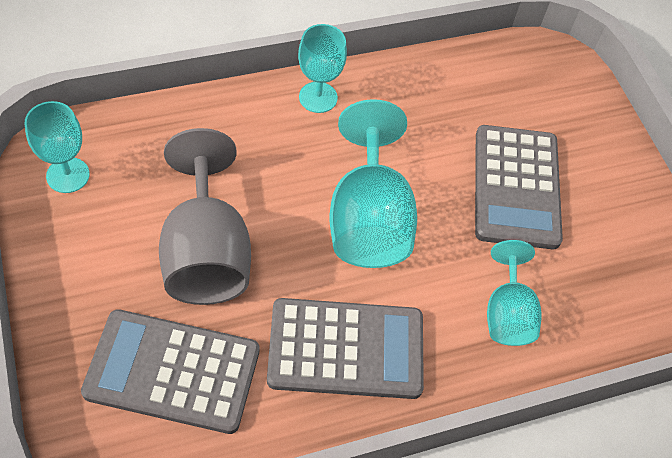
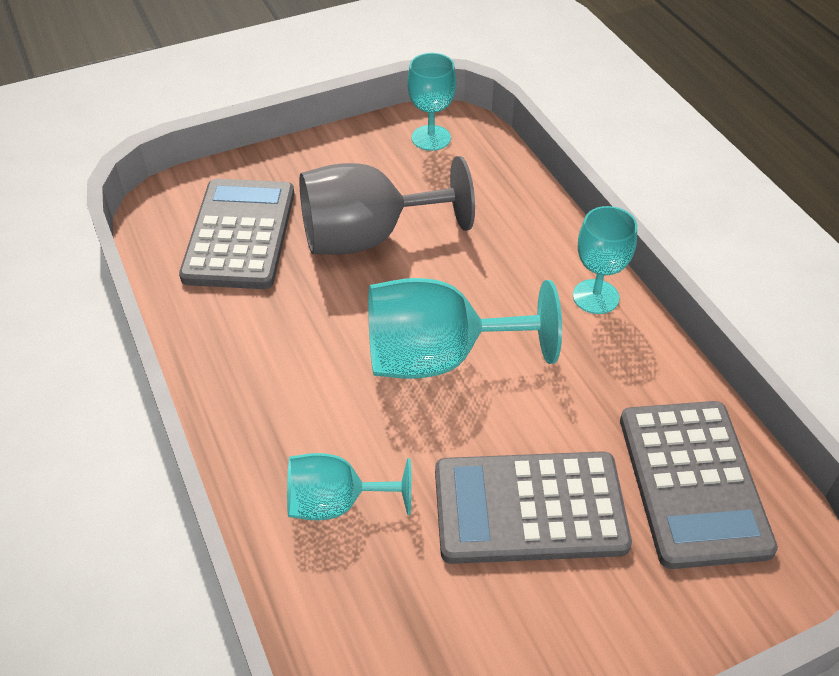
camera: 90 degrees right, 10 degrees down
(346, 349) = (273, 354): grey calculator -> grey calculator (692, 483)

